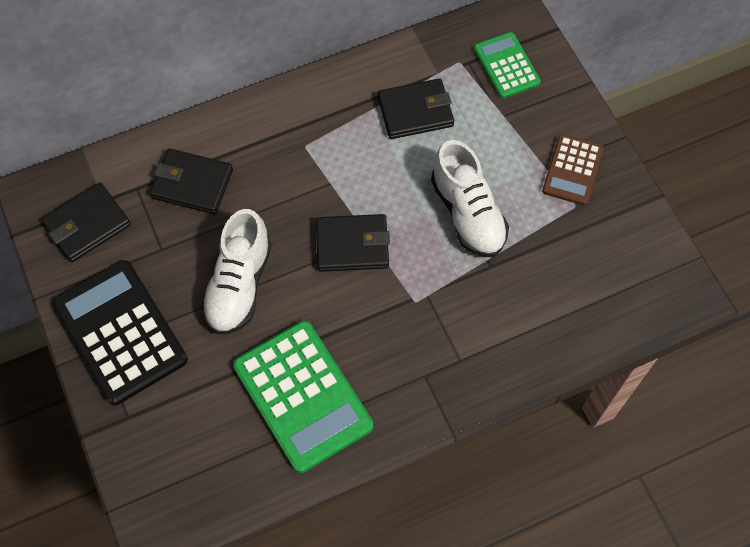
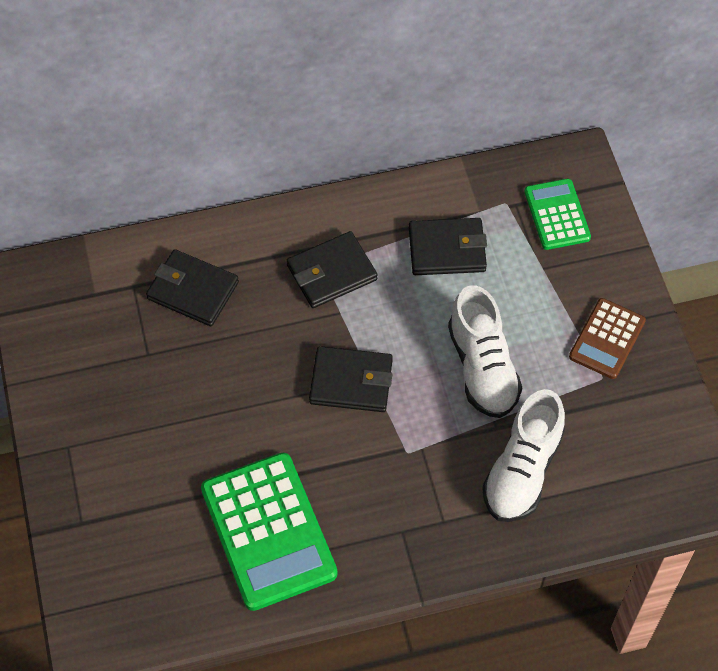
camera: 10 degrees right, 5 degrees down
(87, 224) = (75, 316): black wallet -> black wallet (331, 272)
(120, 332) = (89, 434): black calculator -> none
(239, 285) = (223, 405): white shoe -> white shoe (522, 470)

